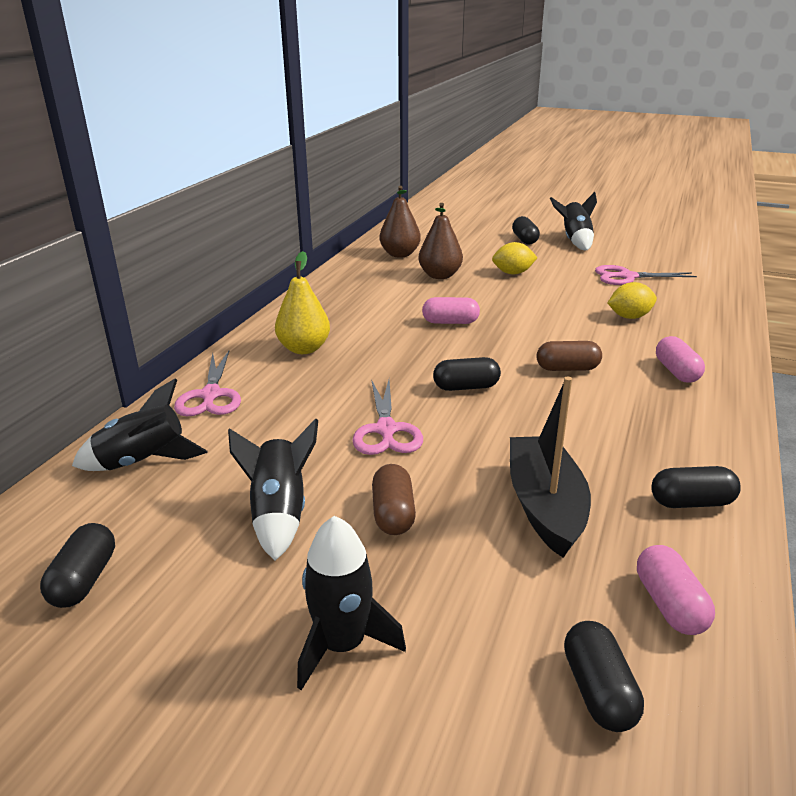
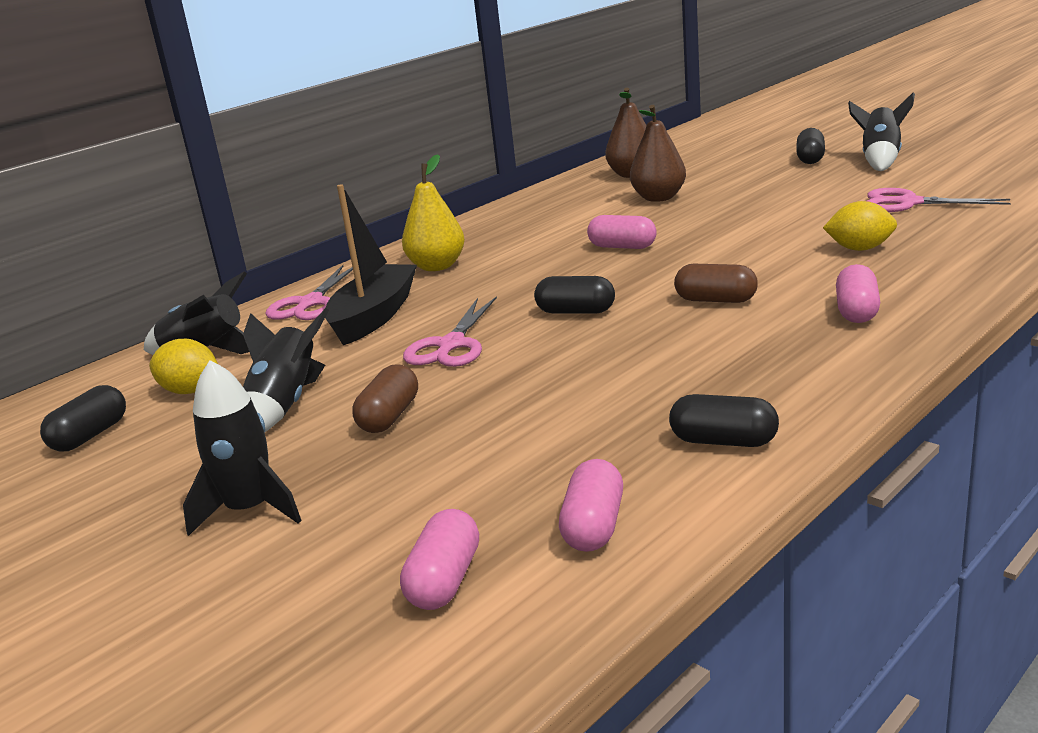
camera: 25 degrees right, 5 degrees down
(513, 273) = (754, 196): yellow lemon -> yellow lemon (191, 391)
(545, 506) = (550, 426): black boat -> black boat (374, 316)
(598, 691) = (445, 581): black capsule -> pink capsule

